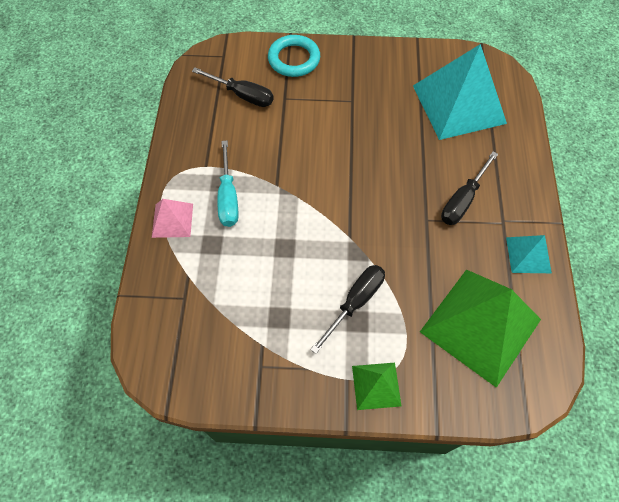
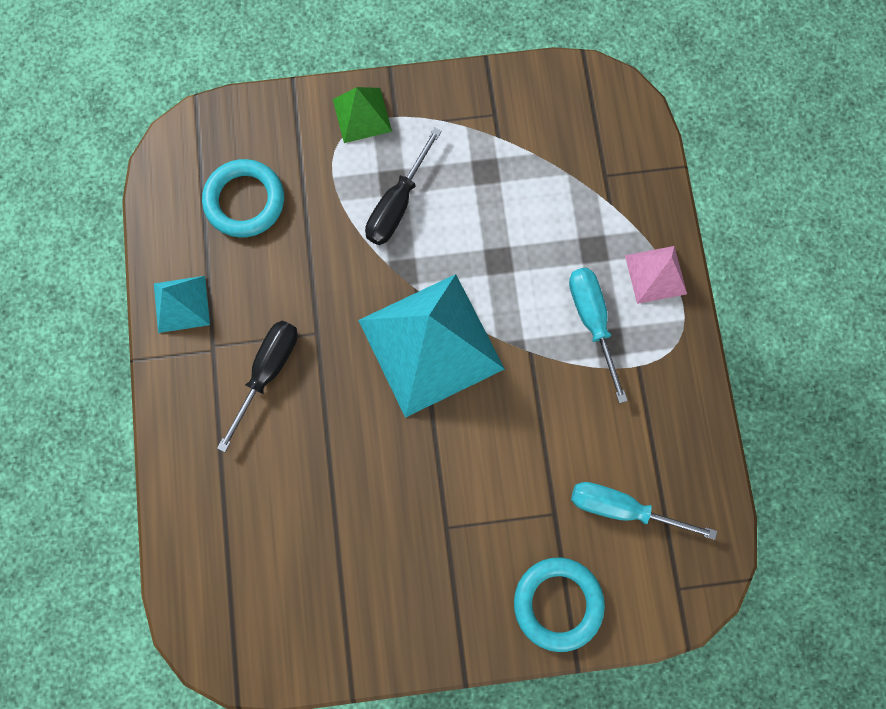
camera: 170 degrees right, 15 degrees up
(243, 95) = (622, 508): black screwdriver -> turquoise screwdriver
(459, 104) = (275, 551): turquoise pyramid -> turquoise pyramid (430, 344)
(480, 325) = (245, 201): green pyramid -> turquoise ring

